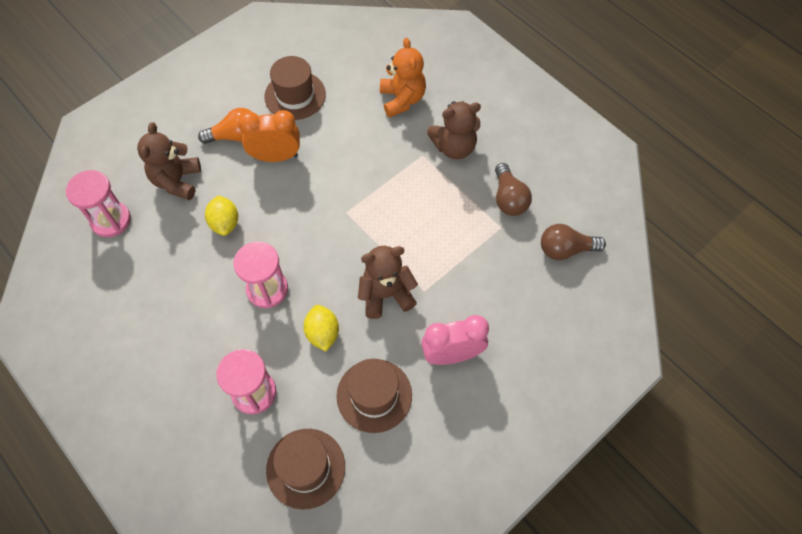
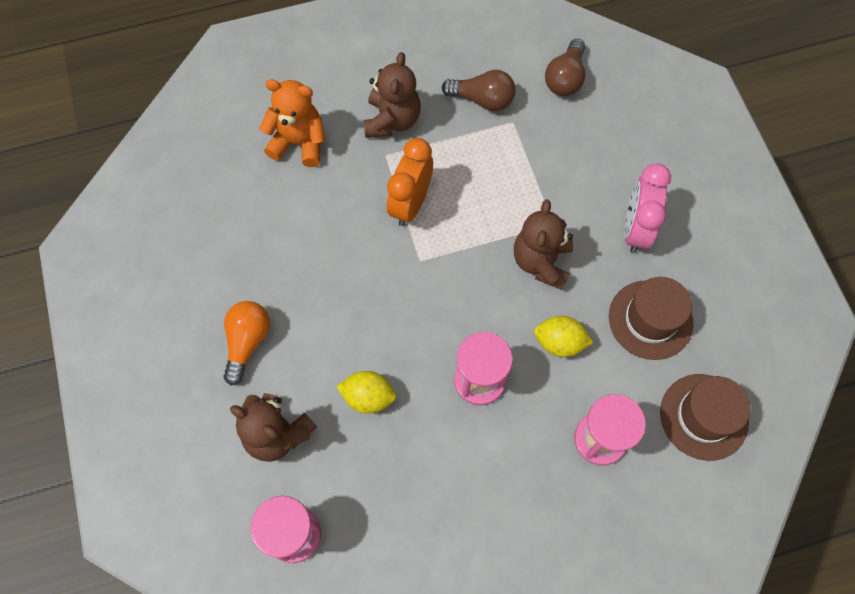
camera: 65 degrees left, 5 degrees up
(276, 157) = (304, 307): orange clock -> orange clock (410, 204)
(295, 95) = (225, 252): brown hat -> none

